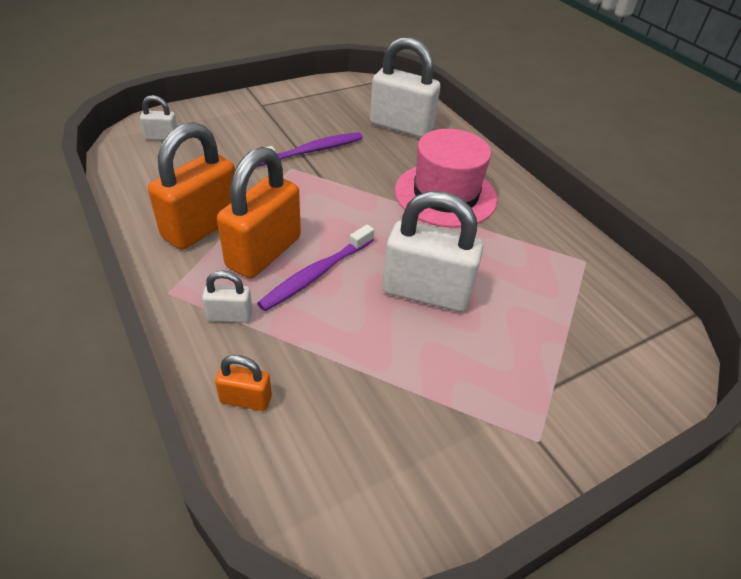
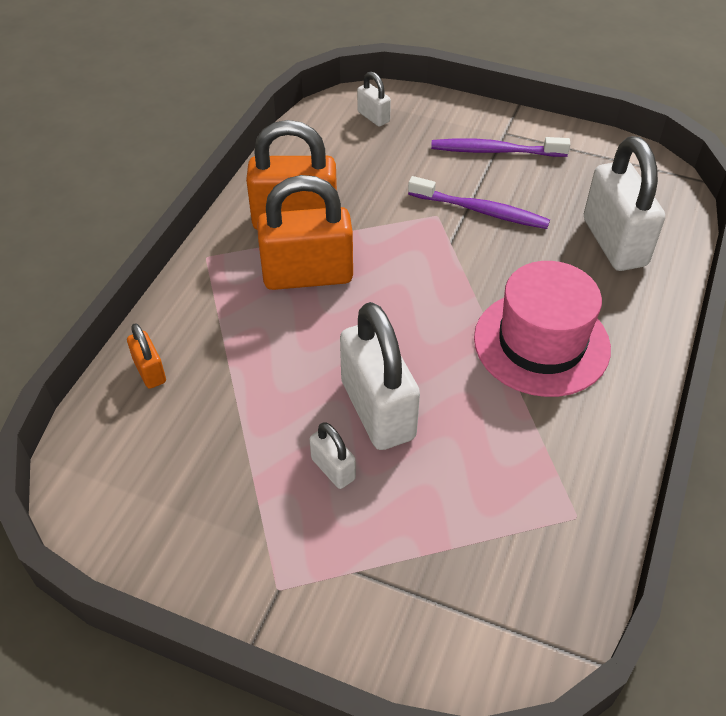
camera: 55 degrees right, 5 degrees up
(230, 316) = (218, 306): white padlock -> white padlock (333, 469)
(316, 274) = (318, 324): purple toothbrush -> purple toothbrush (495, 151)

